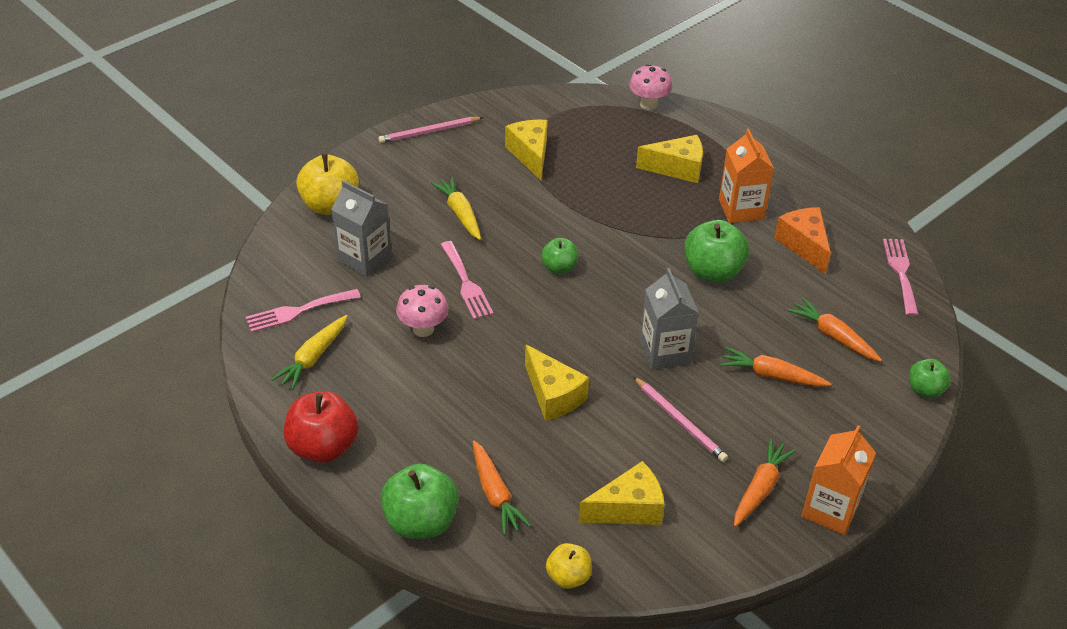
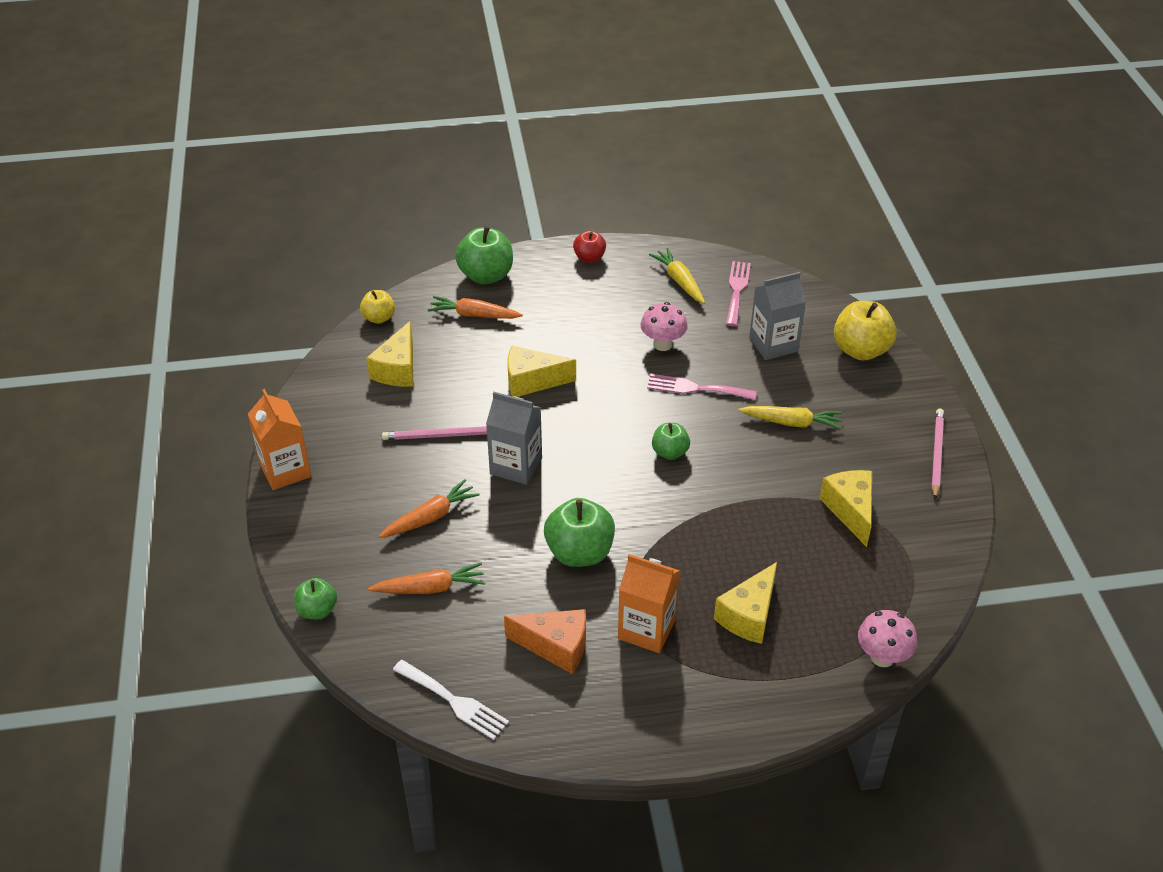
camera: 125 degrees right, 0 degrees up
(323, 447) = (589, 258): red apple -> red apple, size x0.58
(530, 155) = (850, 510): yellow cheese -> yellow cheese turned 120 degrees counterclockwise
(760, 489) = (341, 444): orange carrot -> none
(900, 272) = (454, 701): pink fork -> white fork

